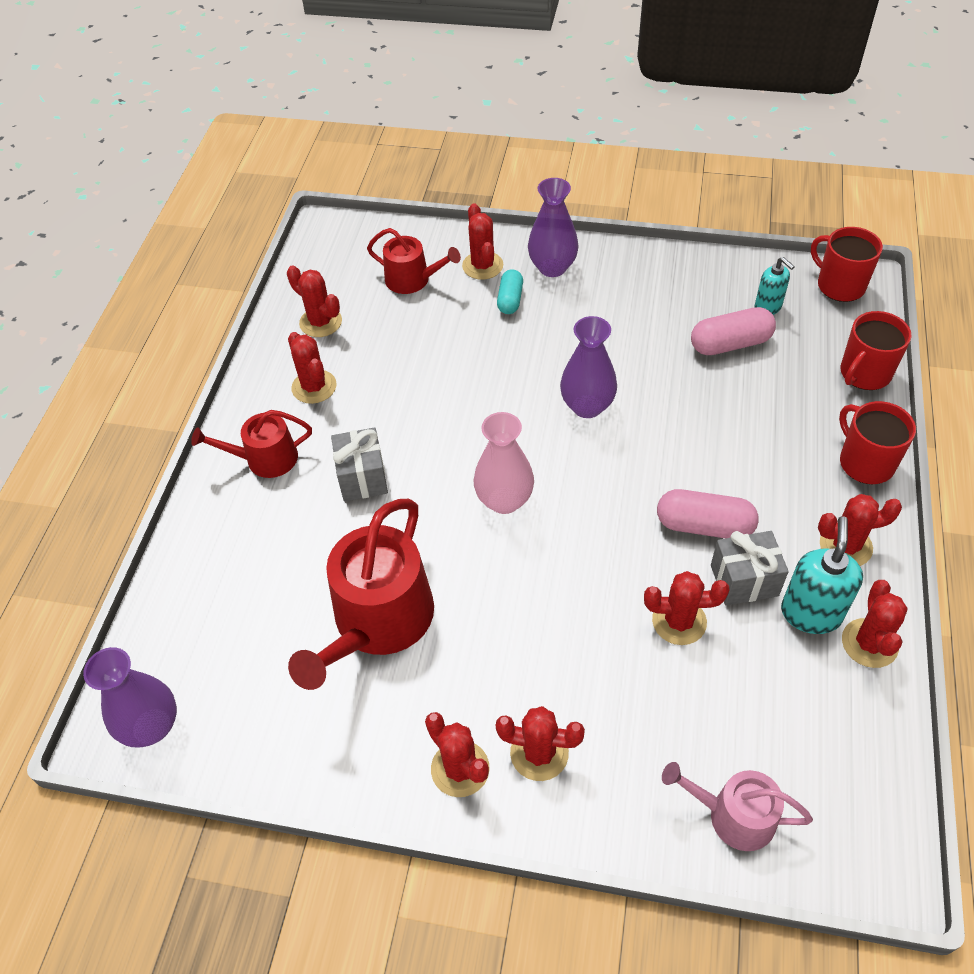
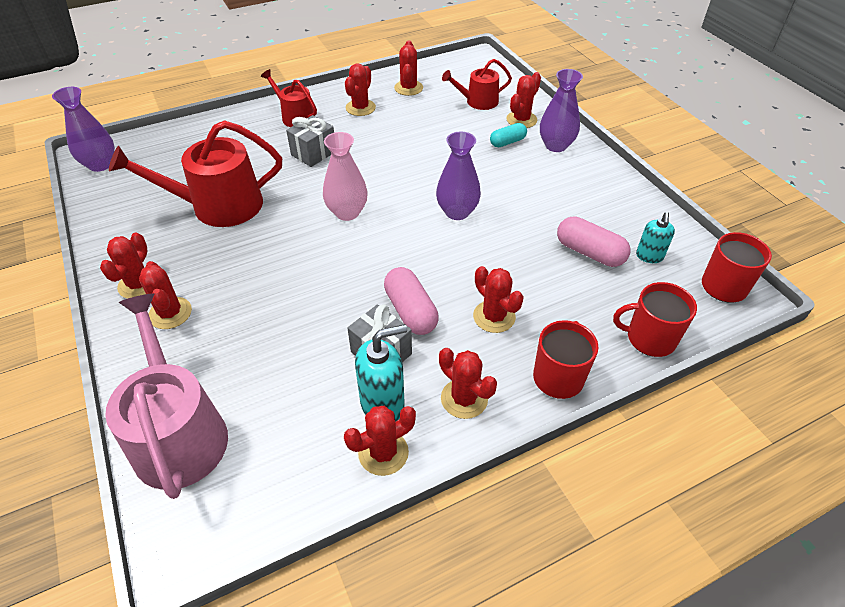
camera: 50 degrees right, 5 degrees down
(413, 280) = (478, 102): red watering can -> red watering can turned 90 degrees clockwise
(679, 621) = (318, 334): red cactus -> red cactus (494, 317)
(733, 815) = (178, 432): pink watering can -> pink watering can, size x1.77

